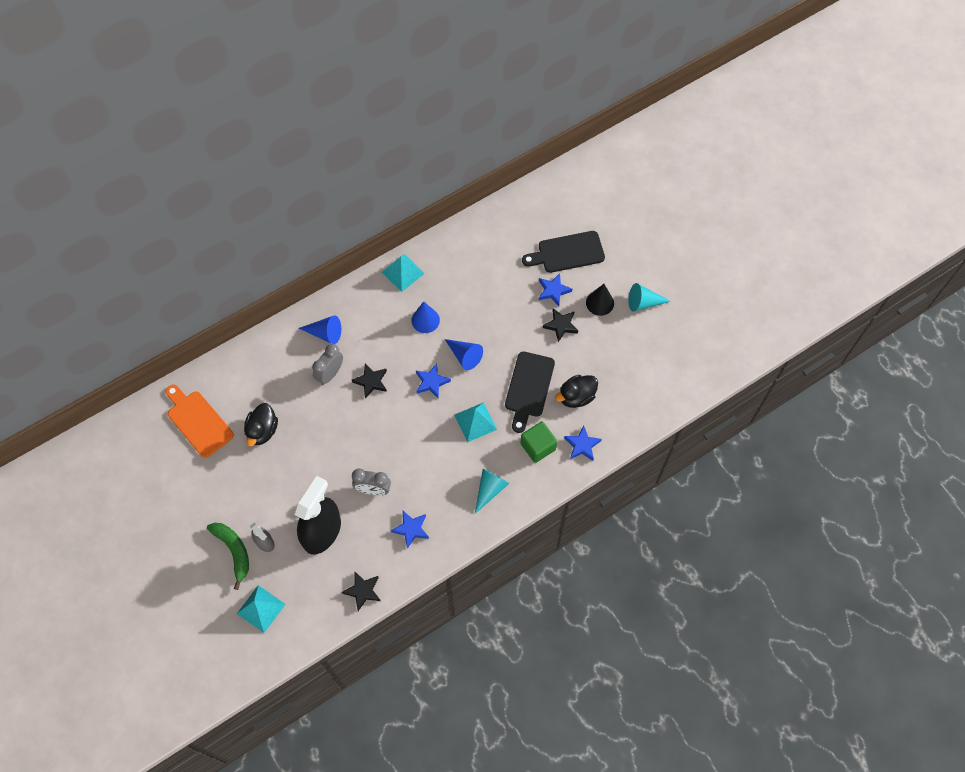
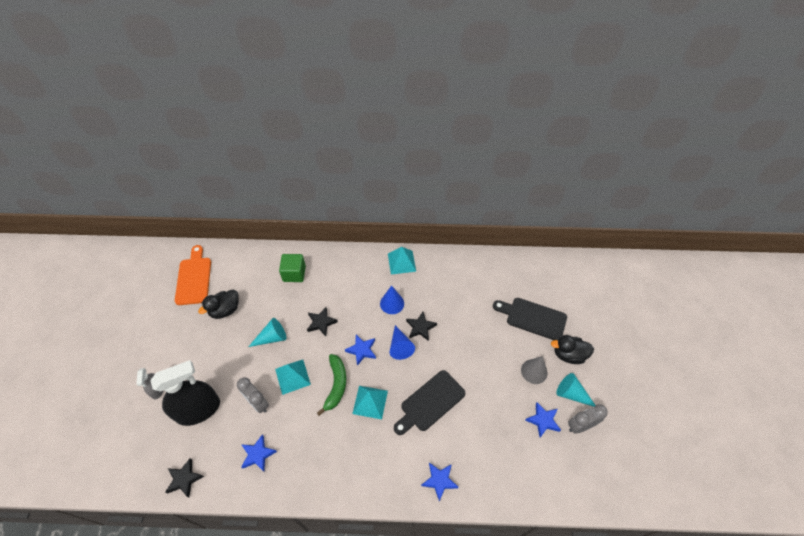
camera: 35 degrees right, 10 degrees down
(234, 551) = (134, 381): green banana -> green banana (336, 385)
(261, 609) = (110, 438): turquoise pyramid -> turquoise pyramid (292, 376)
(325, 333) = (318, 271): blue cone -> none
(330, 374) = (299, 300): grey clock -> grey clock (580, 426)
(490, 489) = (340, 465): turquoise cone -> turquoise cone (272, 337)
(538, 446) = (403, 456): green cube -> green cube (294, 273)
(553, 291) = (502, 339): blue star -> blue star (543, 420)
(561, 325) = (490, 369): black star -> black star (420, 327)
(576, 397) = (463, 435): black duck -> black duck (568, 355)
(600, 303) = (534, 371): black cone -> grey cone

